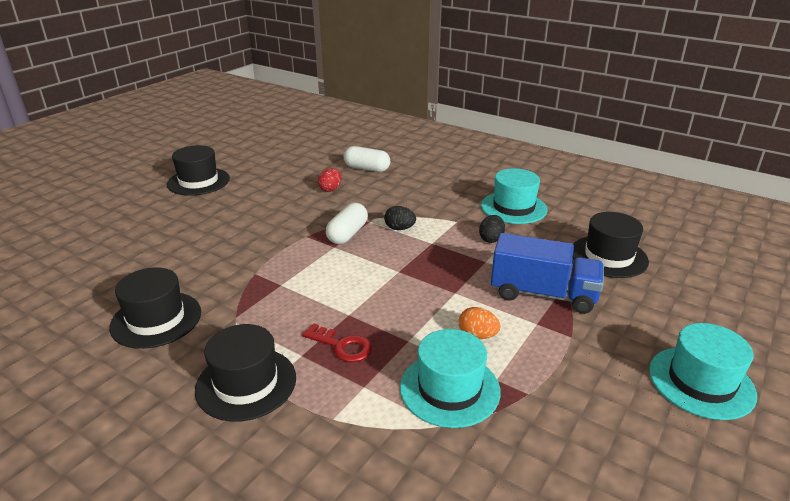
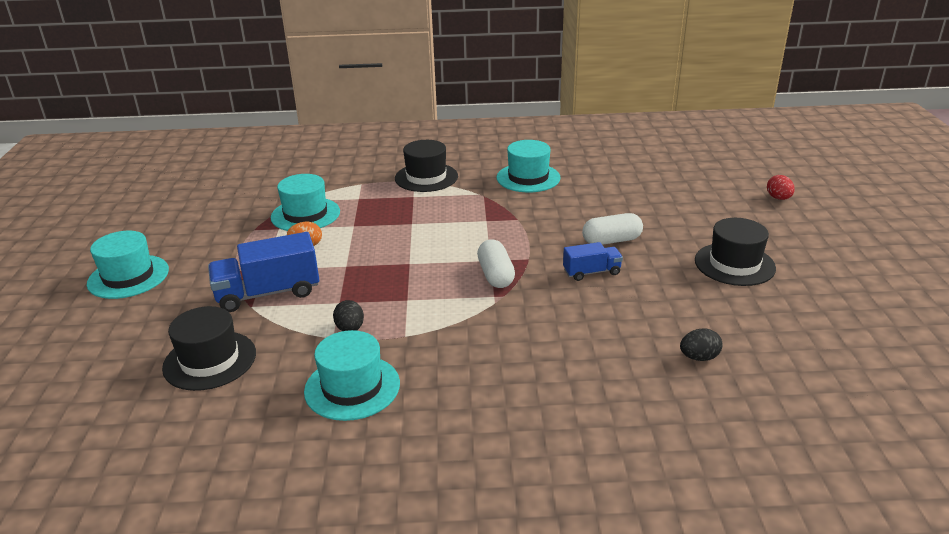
camera: 145 degrees right, 0 degrees up
(156, 319) = (528, 178): black hat -> turquoise hat
(284, 210) = (591, 272): none -> blue truck
(330, 189) = (592, 316): red egg -> red egg (778, 198)
(342, 346) = (394, 208): red key -> none
(367, 168) = (604, 369): white capsule -> white capsule (611, 241)
(399, 228) = (454, 301): black egg -> black egg (699, 357)

